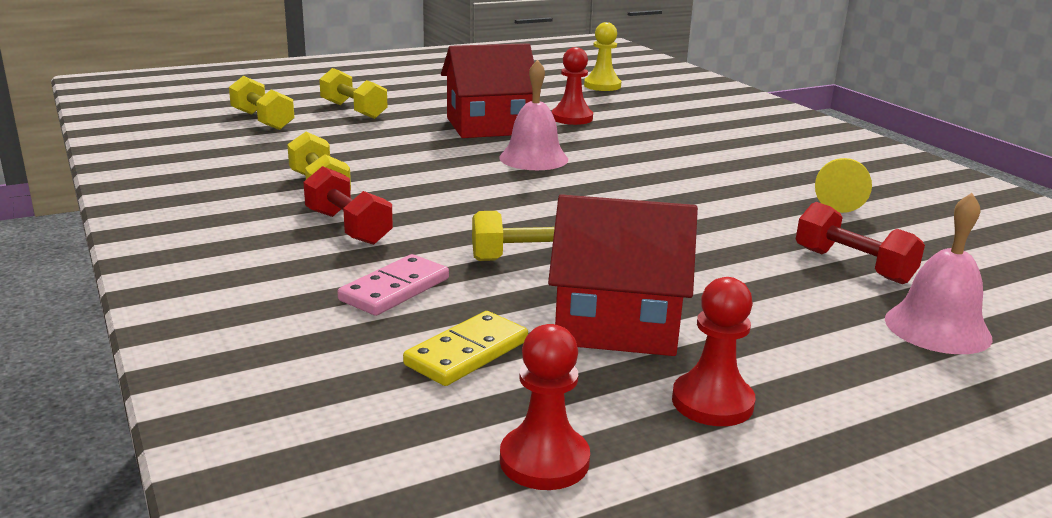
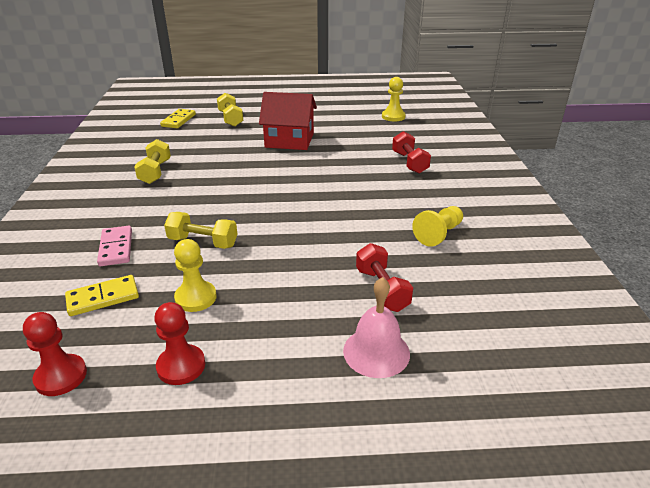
camera: 25 degrees right, 10 degrees up
(262, 120) = (178, 120): yellow dumbbell -> yellow domino
(348, 227) = (140, 202): red dumbbell -> red dumbbell (409, 163)
(395, 289) = (116, 248): pink domino -> pink domino turned 75 degrees counterclockwise
(533, 158) = (287, 169): pink bell -> none
(572, 118) = (344, 141): red pawn -> none
(616, 323) = (196, 298): red house -> yellow pawn

